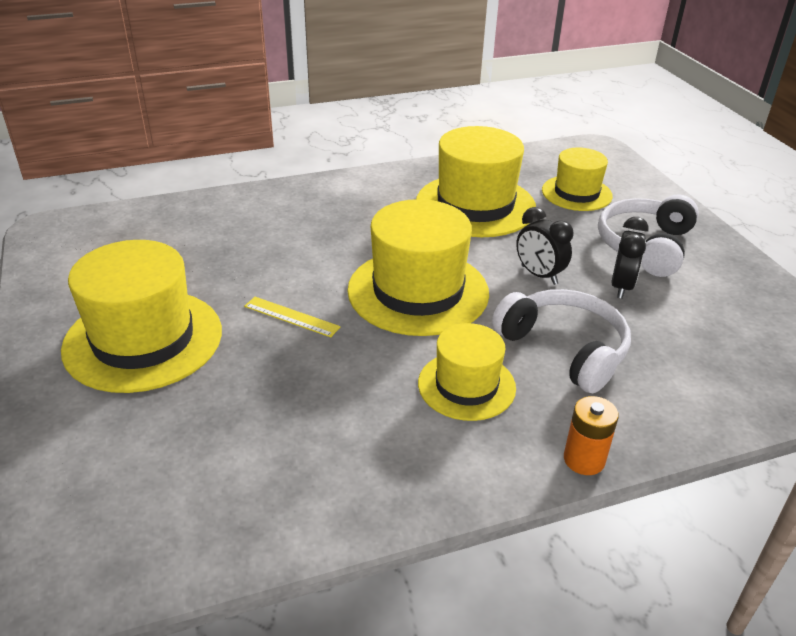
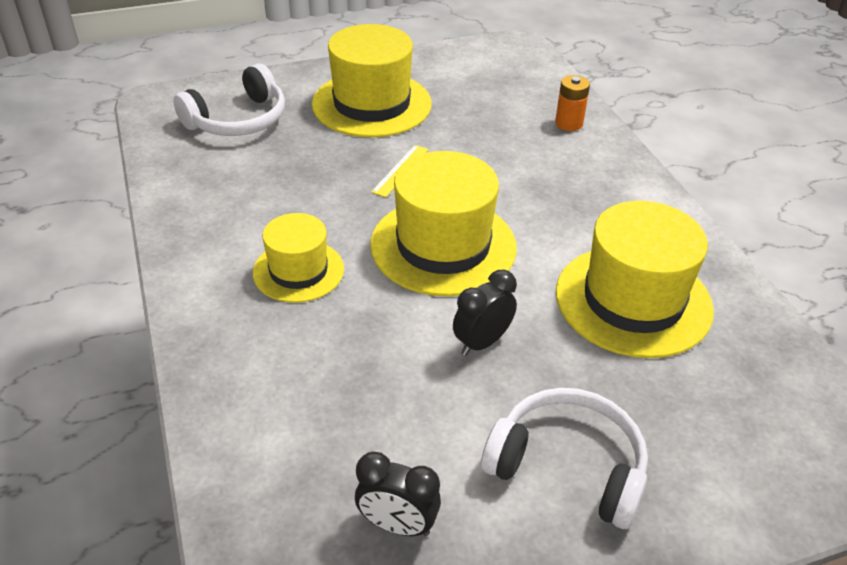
camera: 90 degrees right, 5 degrees up
(564, 349) = (346, 346): white headphones -> white headphones (238, 120)
(576, 193) = (701, 411): yellow hat -> none
(584, 459) = (191, 337): orange battery -> orange battery (568, 123)
(621, 287) = (463, 418): black clock -> black clock (397, 525)

